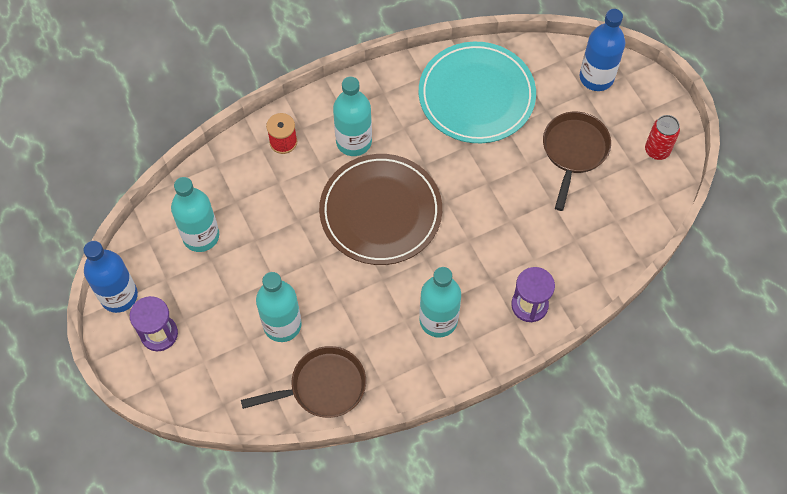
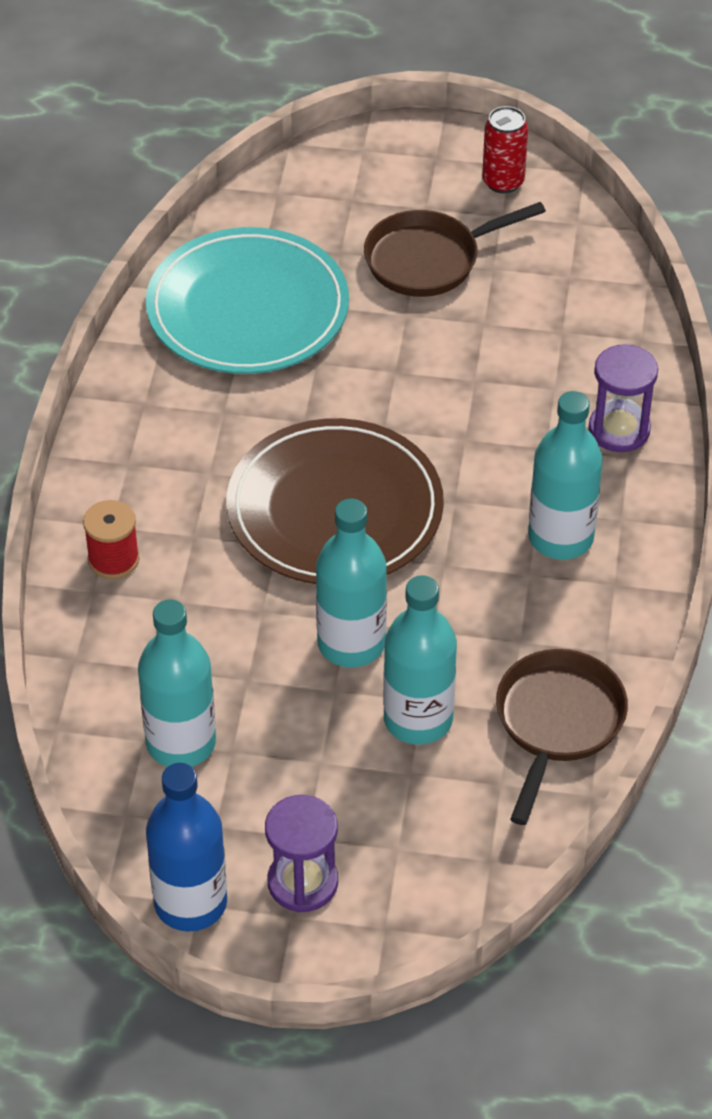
camera: 55 degrees left, 15 degrees down
(354, 141) = (192, 479): turquoise bottle -> turquoise bottle (351, 643)
(574, 151) = (429, 260): brown pan -> brown pan turned 75 degrees counterclockwise
(596, 77) = (339, 177): blue bottle -> none

